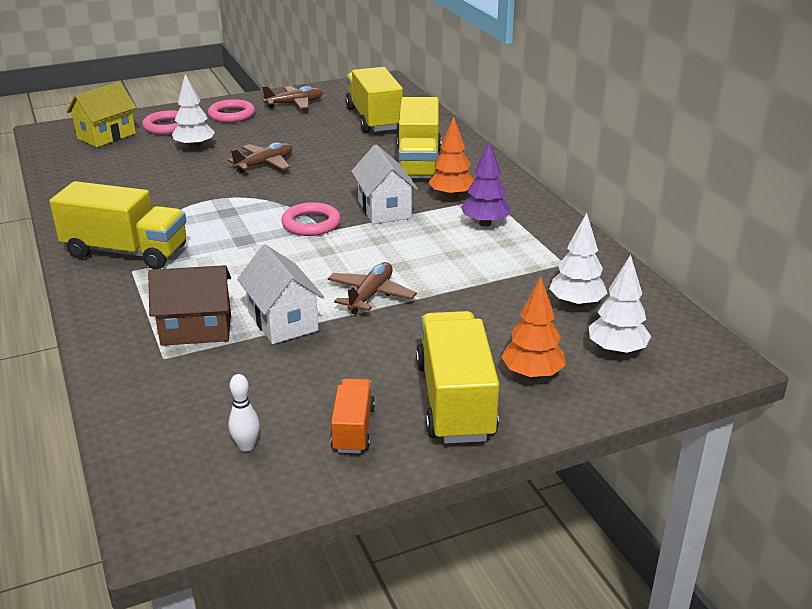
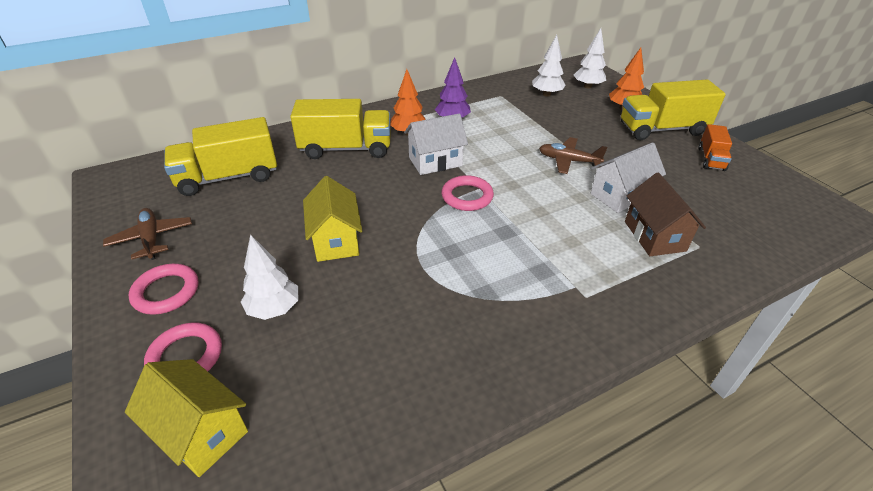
camera: 95 degrees left, 10 degrees up
(126, 252) = (552, 310): yellow truck -> none
(246, 446) = (756, 194): white bowling pin -> none
(264, 164) = (336, 240): brown plane -> yellow house
(353, 429) = (711, 159): orange truck -> orange truck turned 75 degrees counterclockwise

